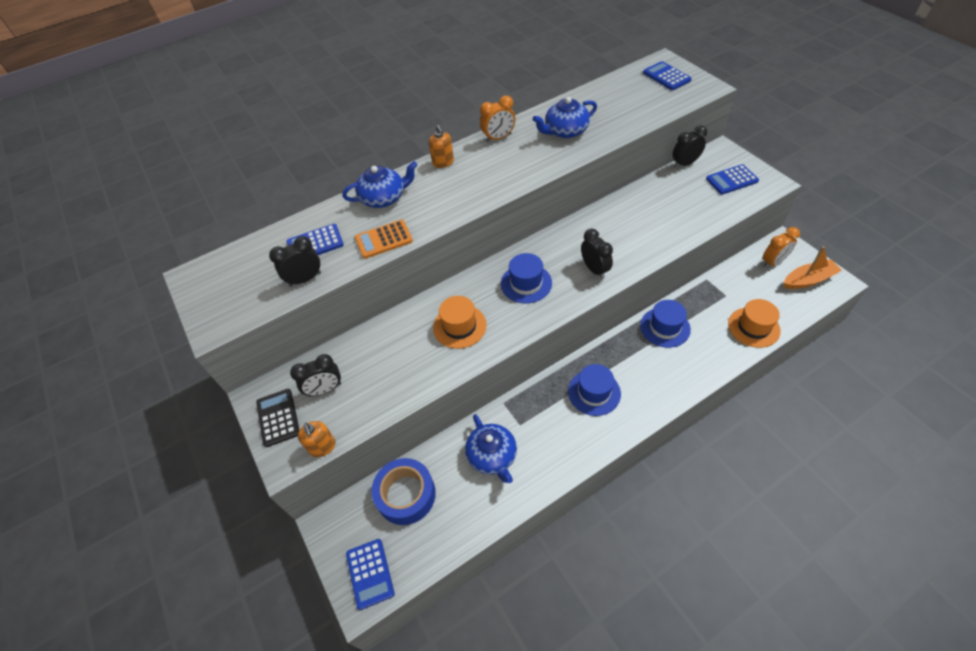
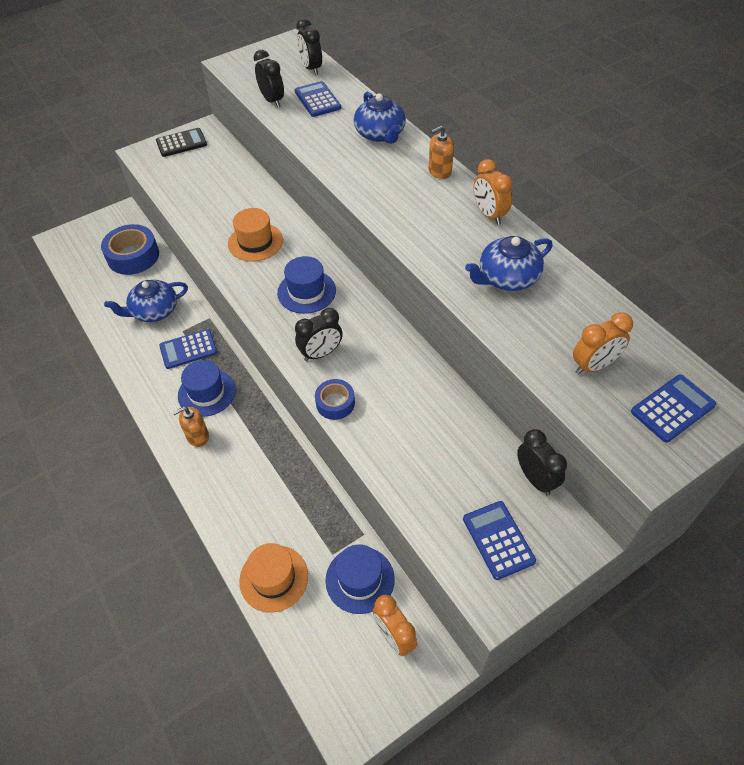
camera: 85 degrees right, 0 degrees up
(322, 447) = (147, 170): orange soap dispenser -> orange soap dispenser (197, 436)
(325, 389) = (202, 164): black clock -> black clock (311, 68)
(370, 573) = (75, 242): blue calculator -> blue calculator (188, 349)
(384, 239) = (316, 140): orange calculator -> none
(565, 131) = (507, 277): blue teapot -> blue teapot turned 90 degrees counterclockwise
(640, 100) = (593, 366): none -> orange clock
(642, 258) = (335, 403): none -> blue tape
(665, 327) = (285, 471): blue hat -> blue hat (360, 579)
(808, 280) = (355, 682): orange boat -> none

